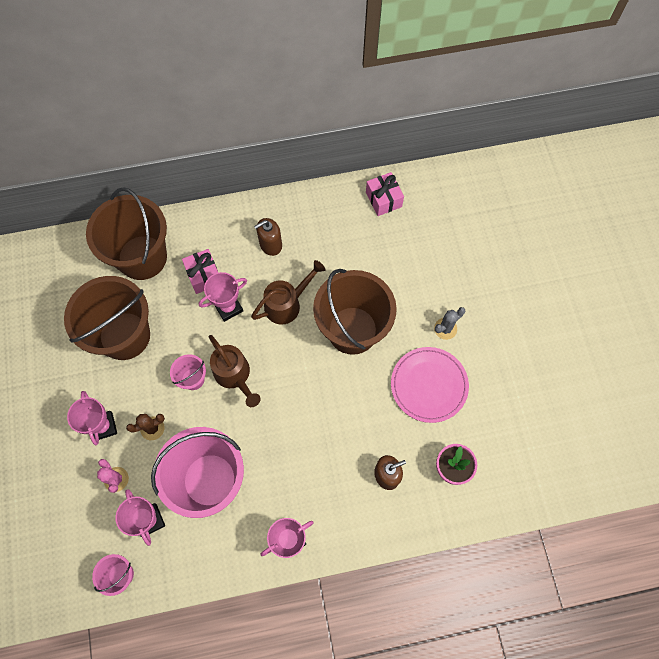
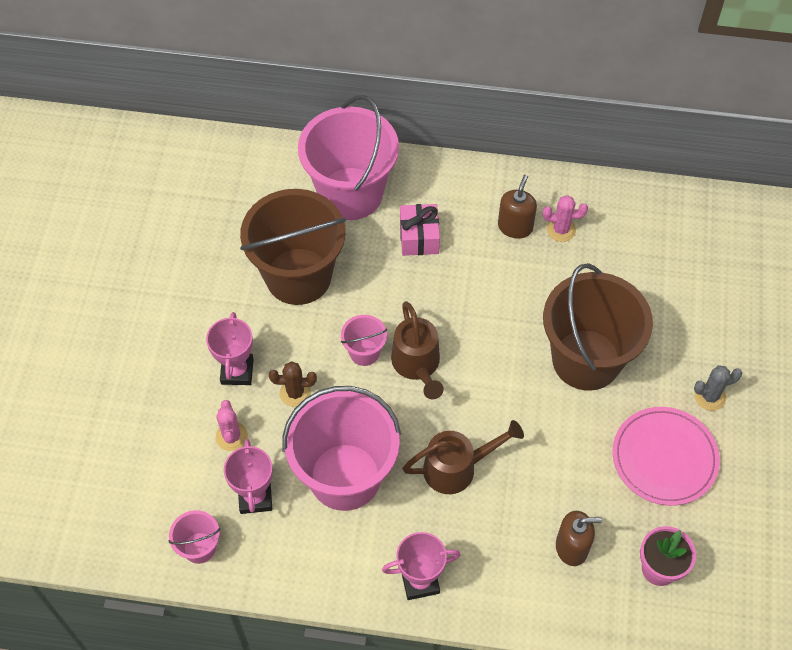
camera: 20 degrees right, 10 degrees down
(142, 257) = (351, 193): brown bucket -> pink bucket
(228, 307) = (437, 284): pink trophy -> none
(270, 245) = (515, 227): brown soap dispenser -> brown soap dispenser turned 120 degrees clockwise
(287, 304) = (513, 302): brown watering can -> brown watering can (457, 468)
(304, 236) = (561, 230): none -> pink cactus
(383, 199) = (680, 217): pink gift -> none

